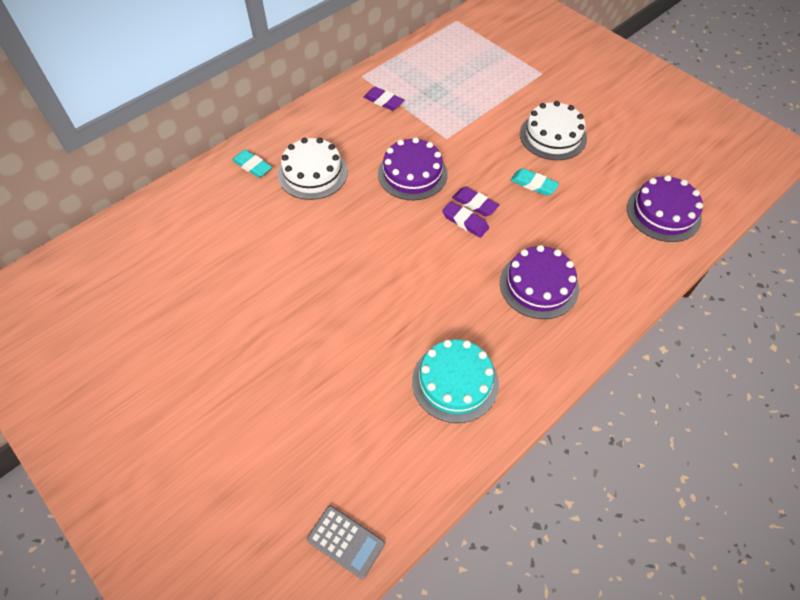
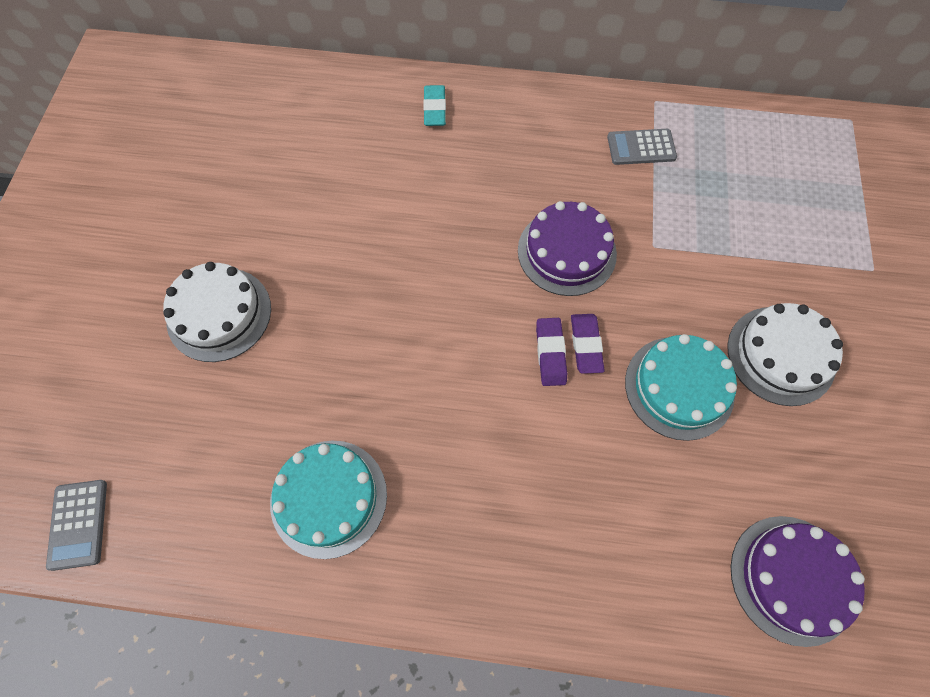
camera: 50 degrees right, 10 degrees up
(312, 173) = (476, 163): white cake -> white cake (219, 314)
(383, 101) = (641, 147): purple eraser -> grey calculator
(533, 184) = (679, 387): turquoise eraser -> turquoise cake
(539, 285) = (532, 498): purple cake -> none

